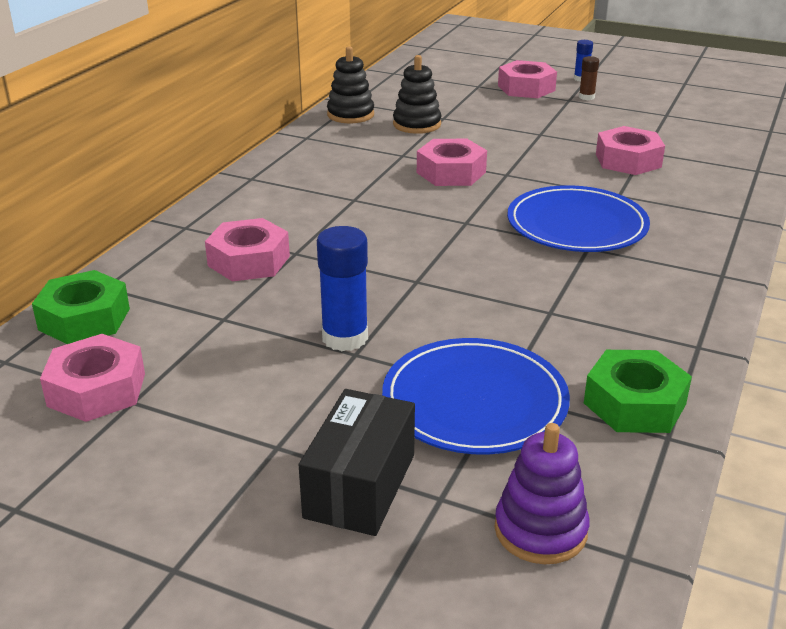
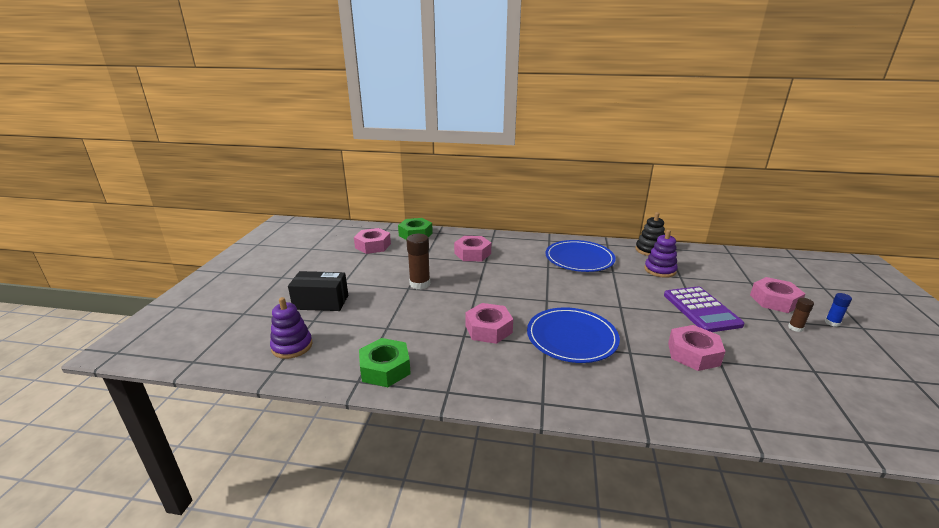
camera: 75 degrees right, 5 degrees down
(345, 338) = (420, 284): blue glue stick -> brown glue stick
(417, 124) = (660, 270): black stacking toy -> purple stacking toy
(451, 172) = (605, 288): pink nut -> pink nut (488, 329)
(474, 401) = (379, 321): blue plate -> blue plate (579, 259)
(533, 129) = (701, 310): none -> purple calculator

